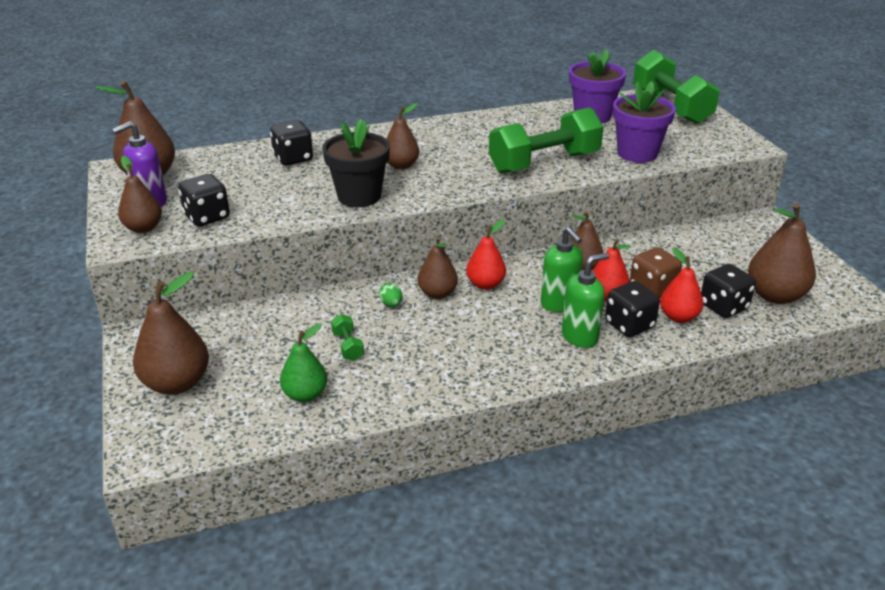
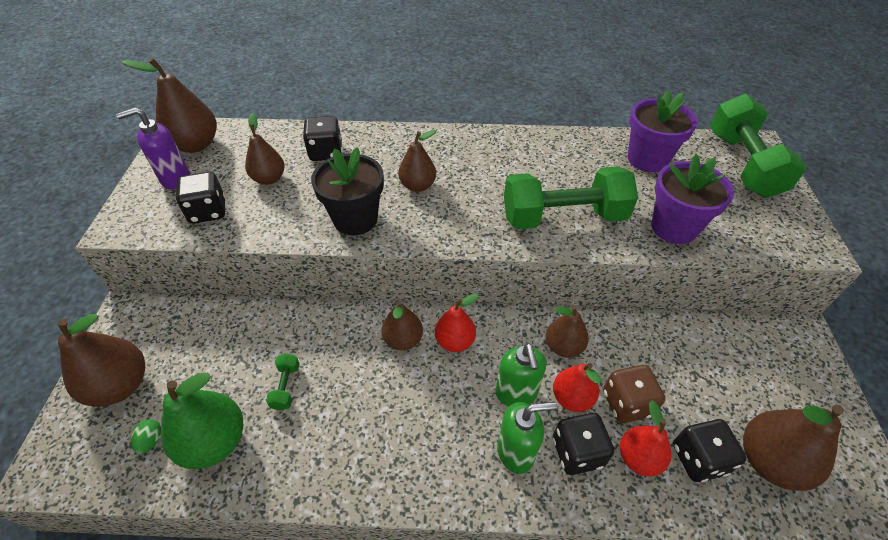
camera: 20 degrees right, 15 degrees up
(143, 228) = (149, 212): brown pear -> brown pear (269, 179)
(305, 395) = (214, 441): green pear -> green pear, size x1.56
(391, 304) = (353, 341): green egg -> green egg (151, 441)

